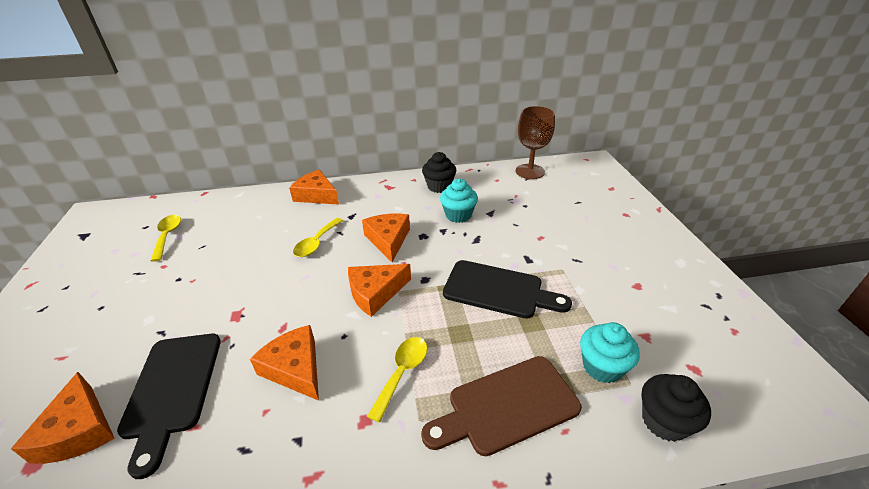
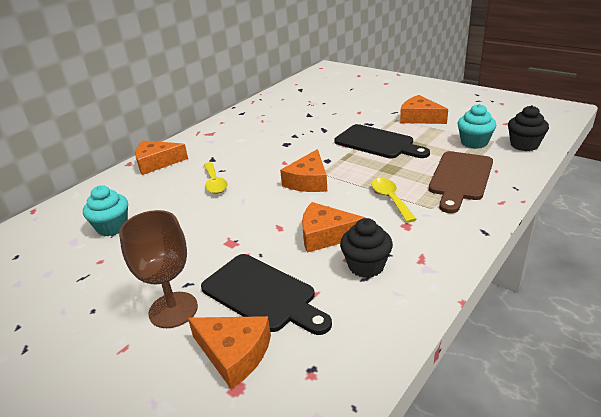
camera: 40 degrees left, 5 degrees down
(167, 236) = (59, 247): yellow spoon -> none
(388, 240) = (266, 156): orange cheese -> orange cheese (419, 118)
(439, 186) = (248, 118): black cupcake -> black cupcake (366, 266)
(458, 215) = (290, 125): turquoise cupcake -> turquoise cupcake (112, 227)
(498, 290) = (377, 143): black cutting board -> black cutting board turned 60 degrees clockwise
(530, 171) = (296, 86): brown goblet -> brown goblet (173, 310)

